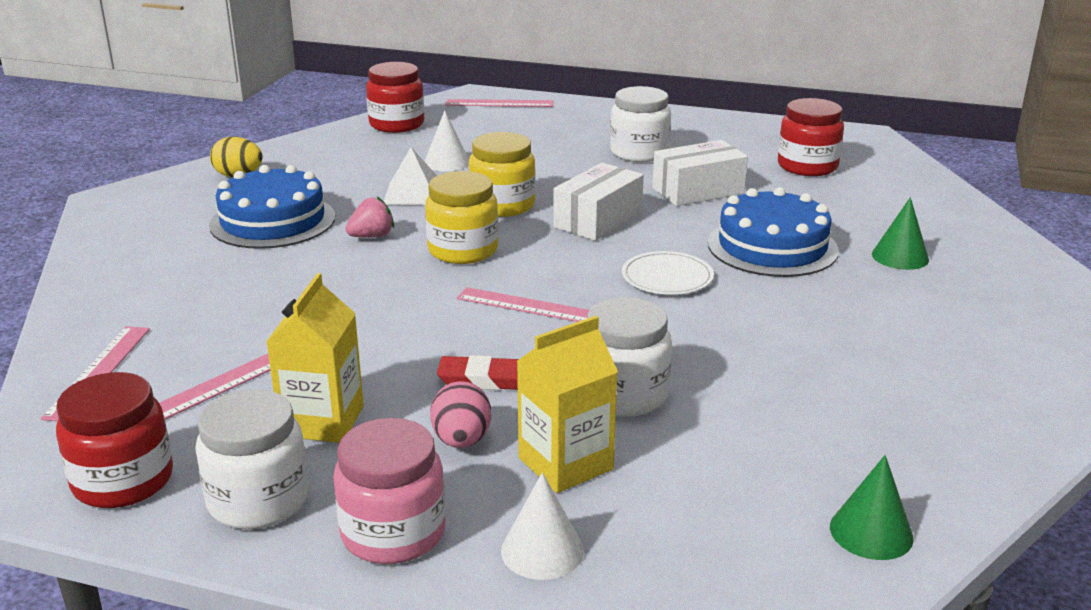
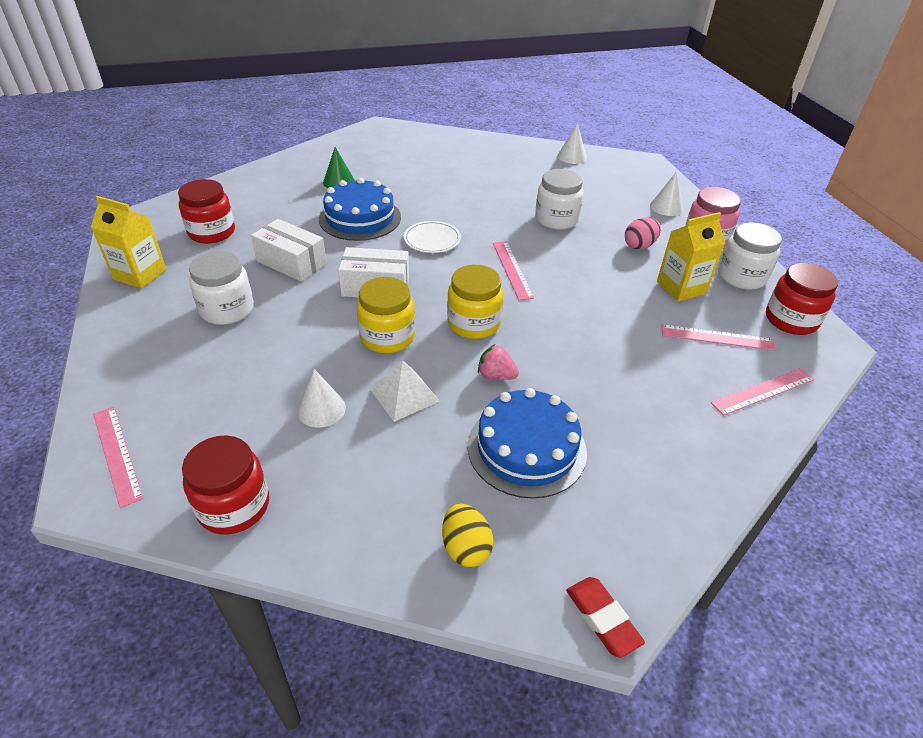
camera: 125 degrees left, 15 degrees up
(485, 379) = (592, 257): red eraser -> red eraser (602, 618)
(565, 464) = (618, 218): yellow carton -> yellow carton (140, 274)
(871, 532) = (572, 157): green cone -> white cone

